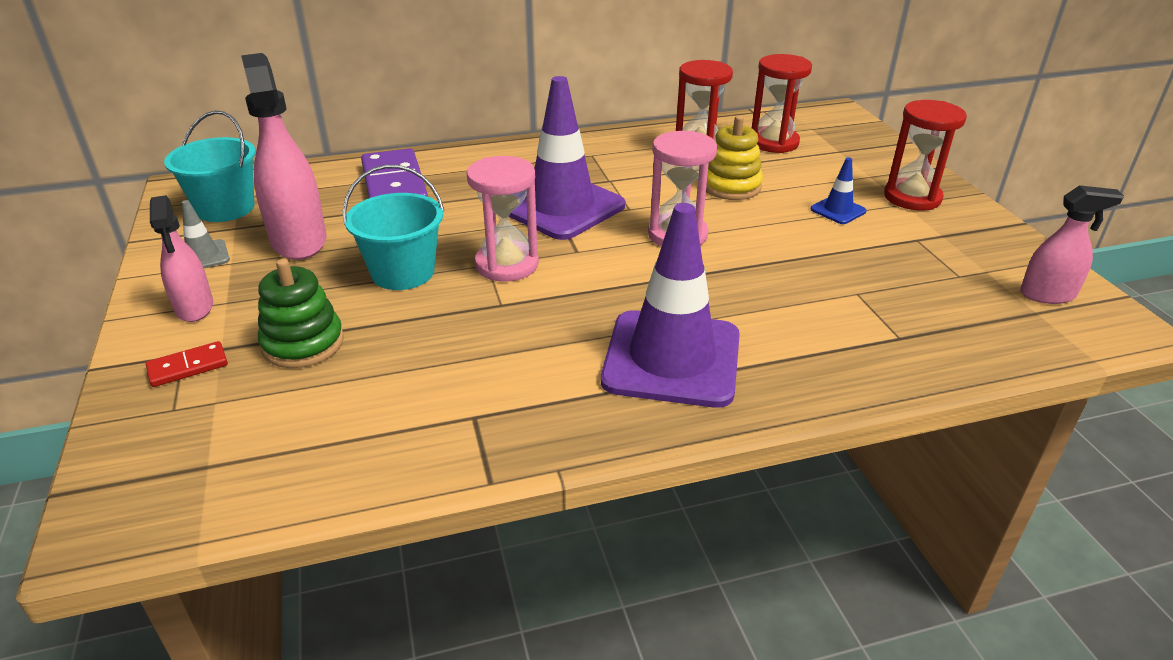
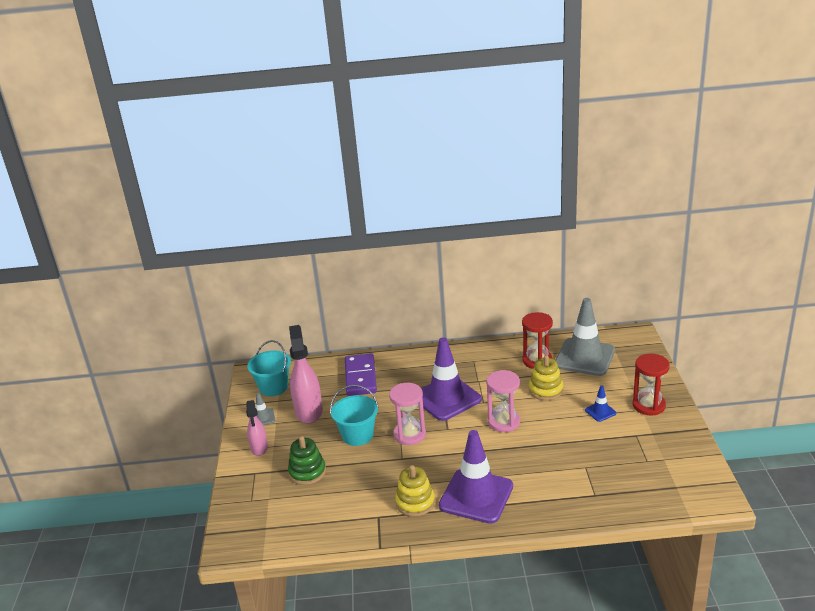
camera: 15 degrees right, 5 degrees down
(188, 367) = (257, 480): red domino -> none
(548, 381) = (415, 502): none -> yellow stacking toy
(773, 142) = (584, 357): red hourglass -> grey traffic cone
(1047, 294) = (689, 477): pink spray bottle -> none

